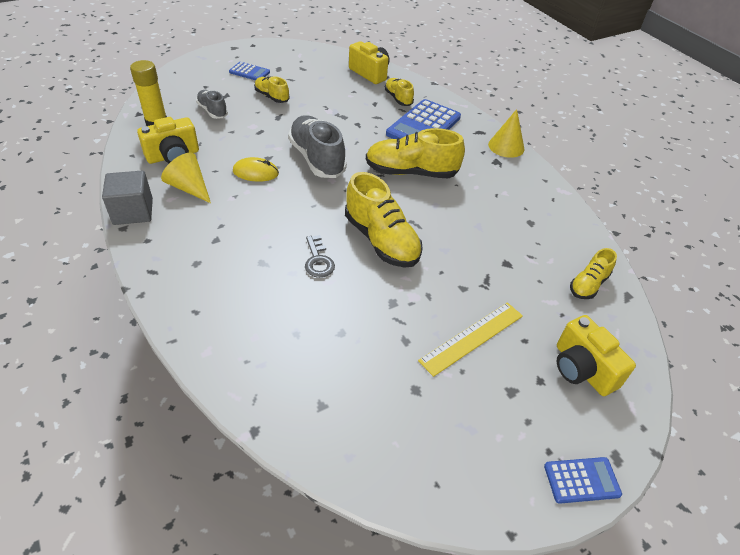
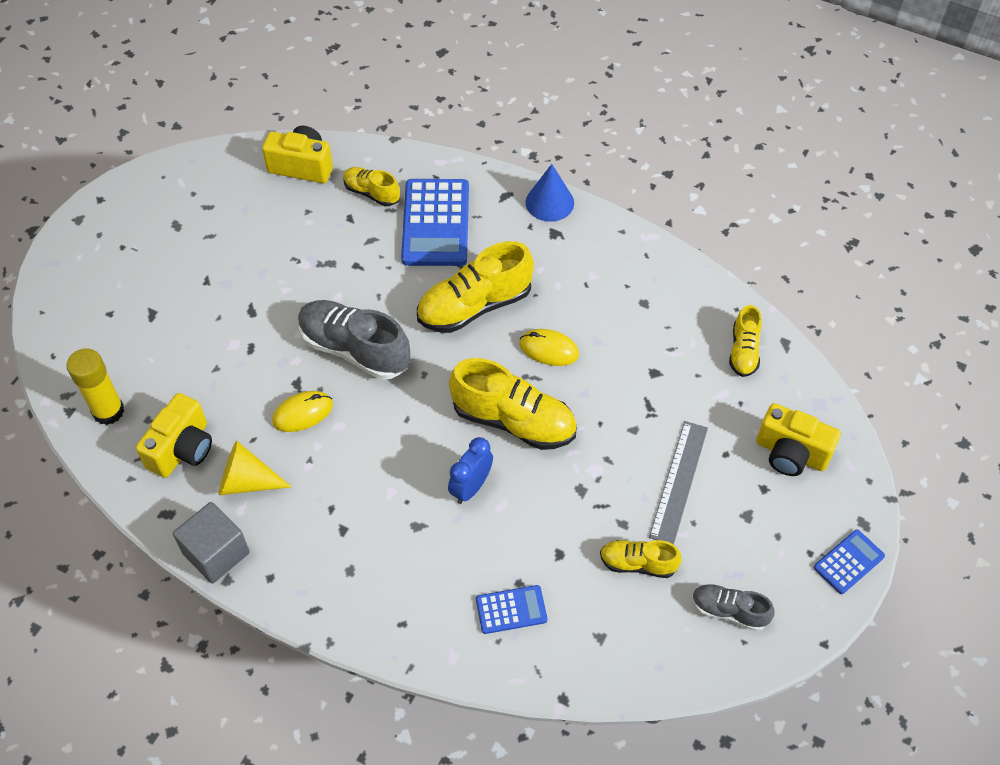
camera: 30 degrees left, 10 degrees up
(212, 111) = (161, 350): grey shoe -> grey shoe (729, 611)
(249, 72) = (144, 254): blue calculator -> blue calculator (511, 609)
(272, 97) = (213, 281): yellow shoe -> yellow shoe (638, 564)
(318, 261) = (471, 487): grey key -> blue clock
(440, 215) = (549, 349): none -> yellow mouse
(472, 337) = (679, 481): yellow ruler -> grey ruler
(506, 146) = (549, 202): yellow cone -> blue cone

